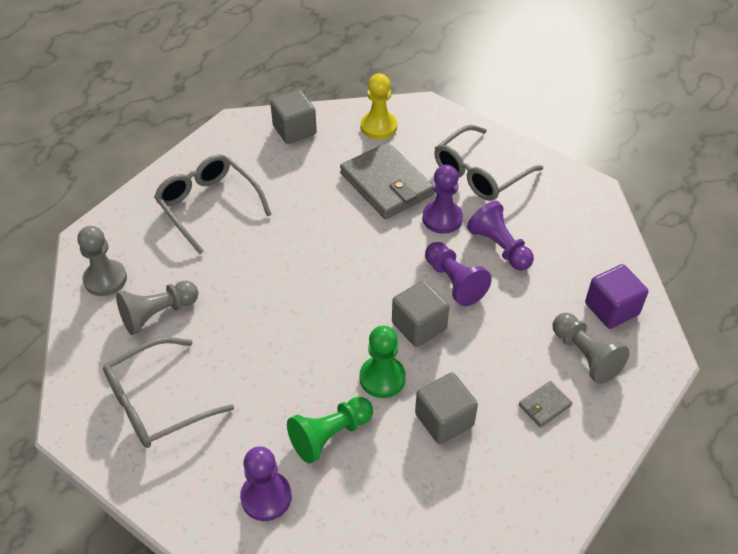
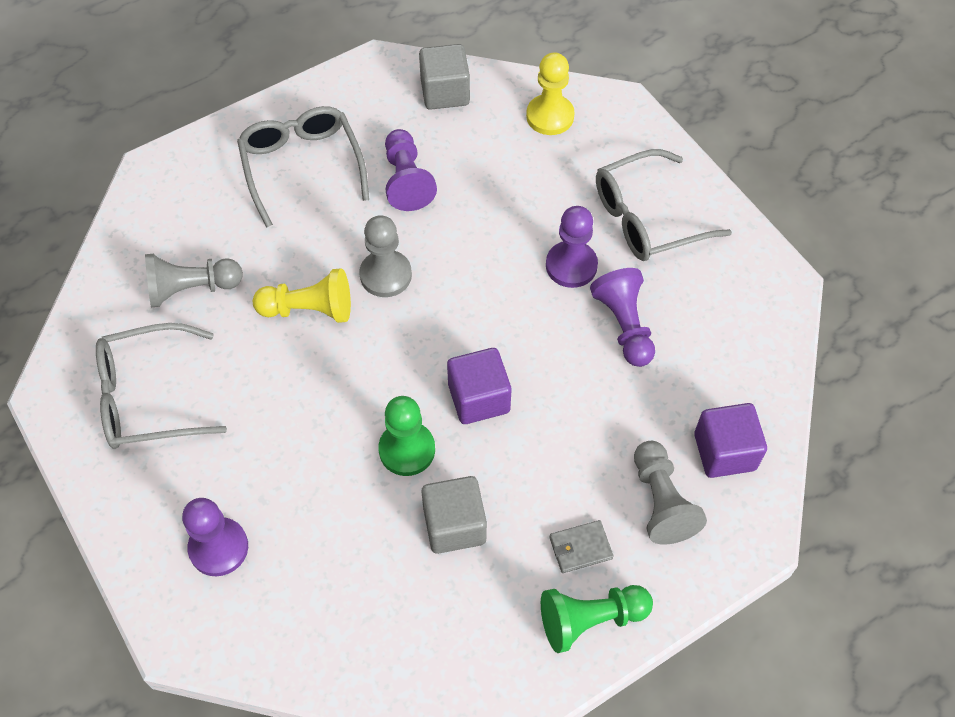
camera: 20 degrees right, 10 degrees up
(105, 279) = (151, 227): grey pawn -> grey pawn (385, 275)
(259, 302) = (309, 309): none -> yellow pawn
(330, 435) = (318, 499): green pawn -> green pawn (590, 620)
(386, 184) = (524, 199): grey wallet -> none
(419, 326) = (479, 398): grey cube -> purple cube
(454, 282) = (547, 354): purple pawn -> purple pawn (406, 180)

